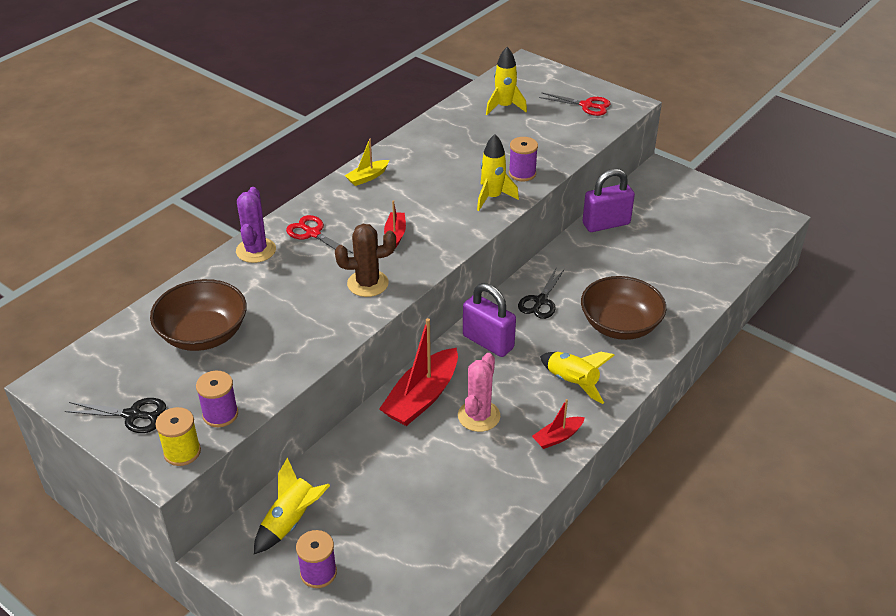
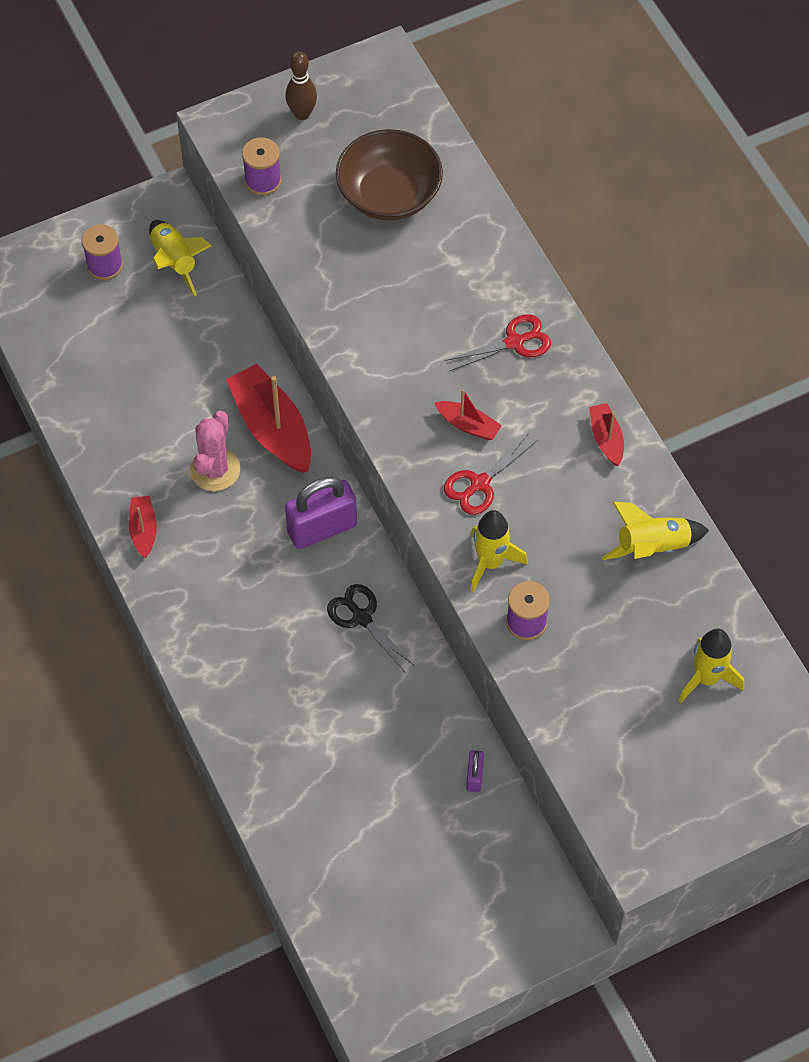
camera: 115 degrees right, 20 degrees up
(132, 415) = (302, 114): black scissors -> brown bowling pin
(182, 452) = (231, 141): yellow spool -> none
(256, 250) = (510, 277): purple cactus -> none
(367, 177) = (606, 438): yellow boat -> red boat
(367, 283) = (391, 365): brown cactus -> none
(479, 416) = (215, 470): pink cactus -> pink cactus turned 60 degrees clockwise
(572, 382) = (211, 584): yellow rocket -> yellow rocket (652, 547)
(586, 105) = (660, 794): red scissors -> red scissors (479, 483)
(606, 224) = (474, 776): purple padlock -> purple padlock, size x0.48
(620, 325) = (273, 684): brown bowl -> none

